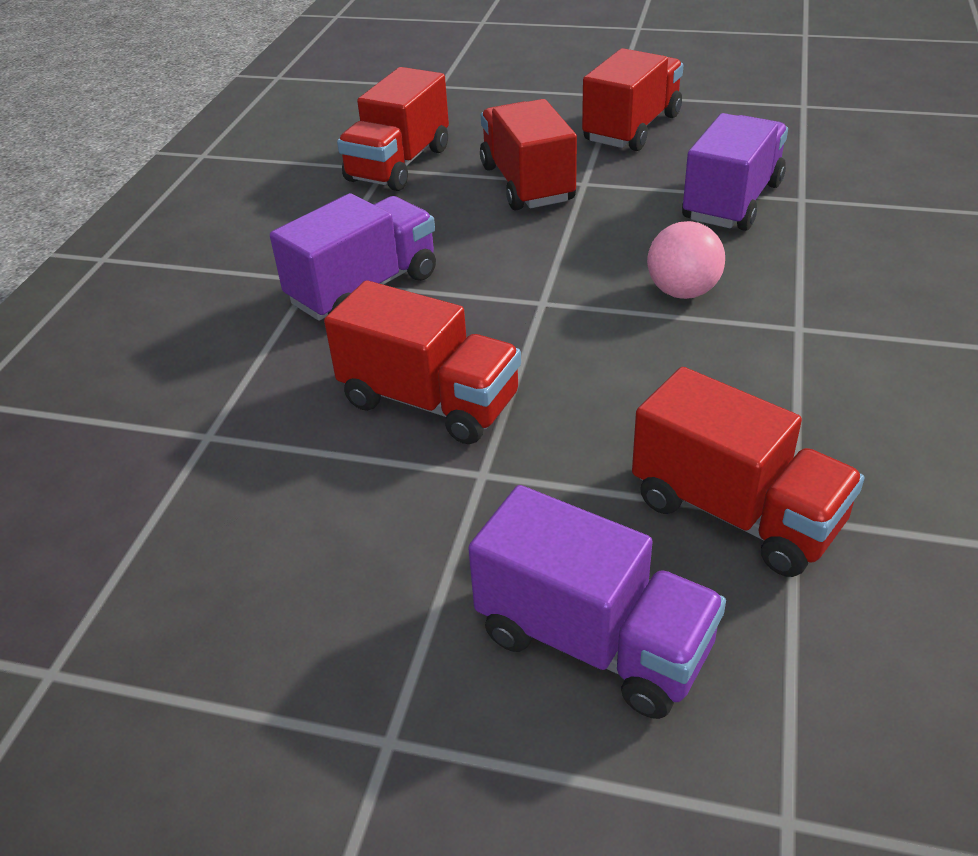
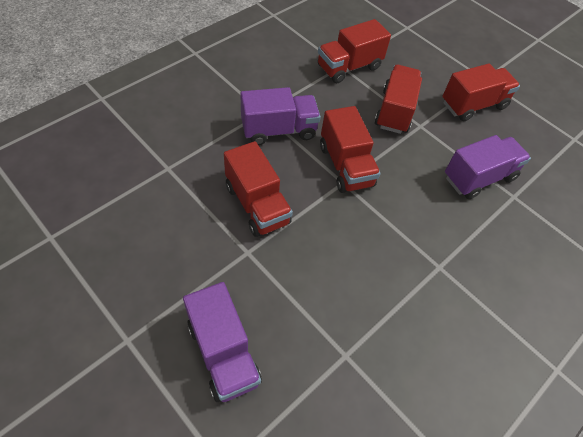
camera: 25 degrees right, 15 degrees up
(682, 292) = (407, 215): pink ball -> none
(736, 513) = (325, 337): red truck -> red truck (345, 166)

